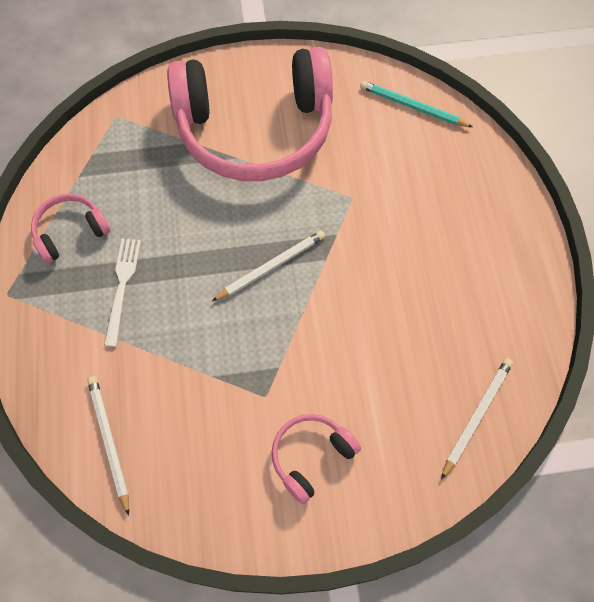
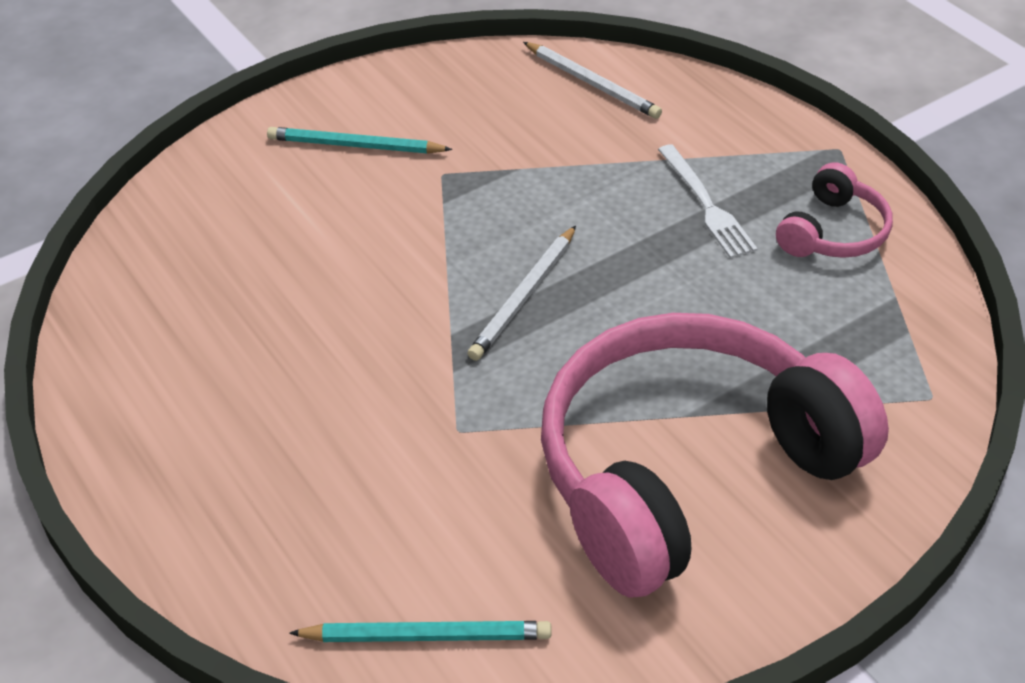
camera: 155 degrees right, 20 degrees down
(311, 456) = (355, 146): pink headphones -> turquoise pencil
(476, 415) = (160, 246): white pencil -> none

